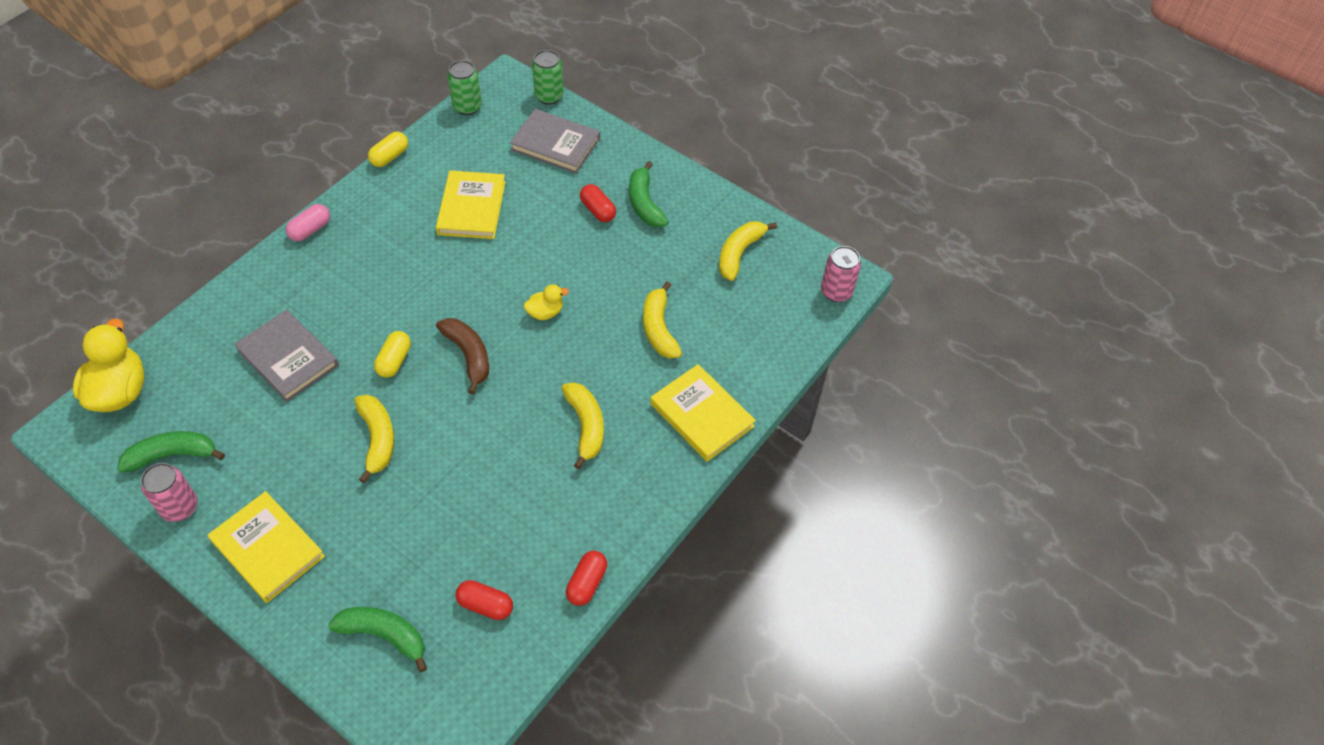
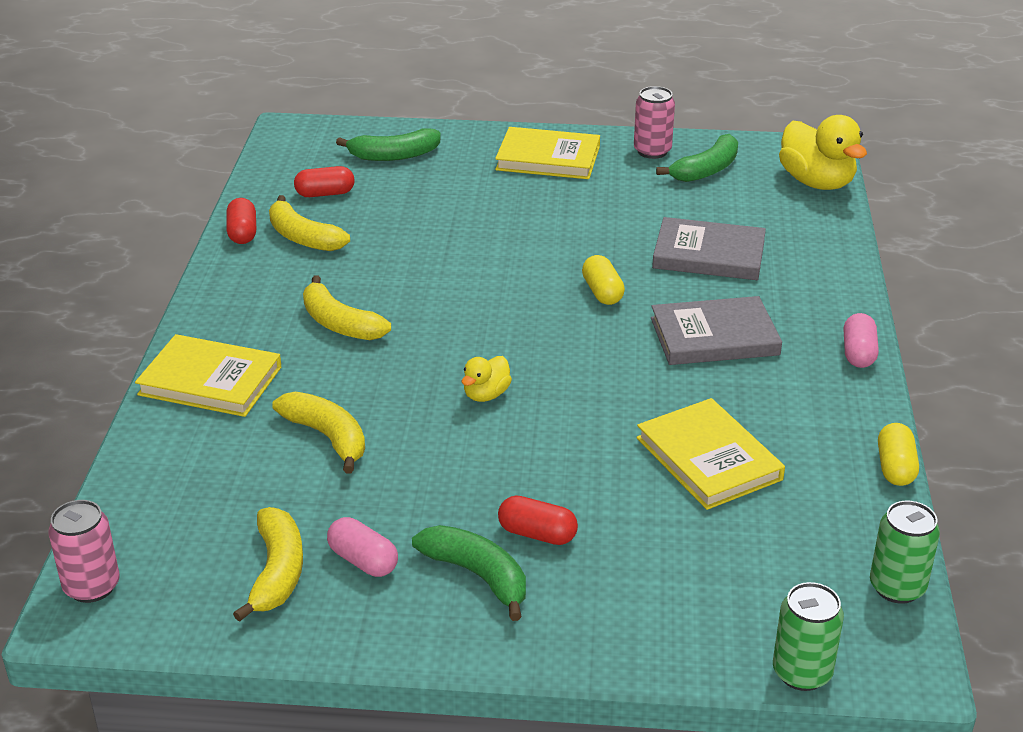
camera: 150 degrees right, 20 degrees down
(377, 439) = (543, 240): yellow banana -> yellow banana (303, 237)
(468, 355) = (530, 326): brown banana -> none
(555, 144) = (700, 597): grey book -> grey book (714, 336)
(693, 238) = (363, 561): none -> pink capsule

